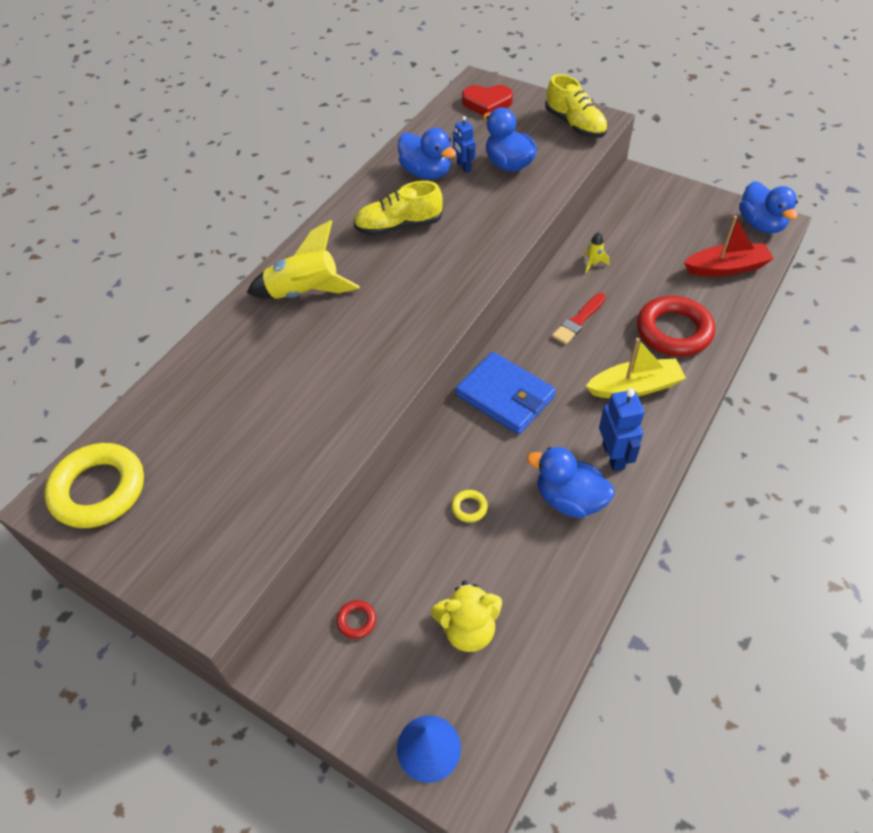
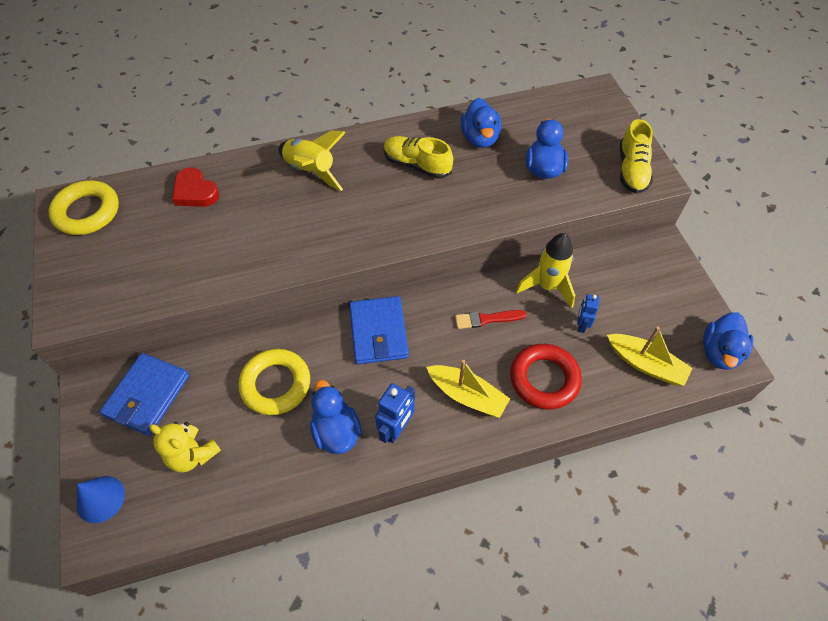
camera: 40 degrees right, 5 degrees up
(356, 621) = (147, 395): red ring -> blue wallet
(464, 167) = (510, 150): blue robot -> blue robot (581, 325)
(469, 508) = (276, 384): yellow ring -> yellow ring, size x2.44
(487, 103) = (586, 112): red heart -> red heart (195, 192)
(593, 264) = (547, 286): yellow rocket -> yellow rocket, size x2.26
(726, 268) = (645, 364): red boat -> yellow boat

